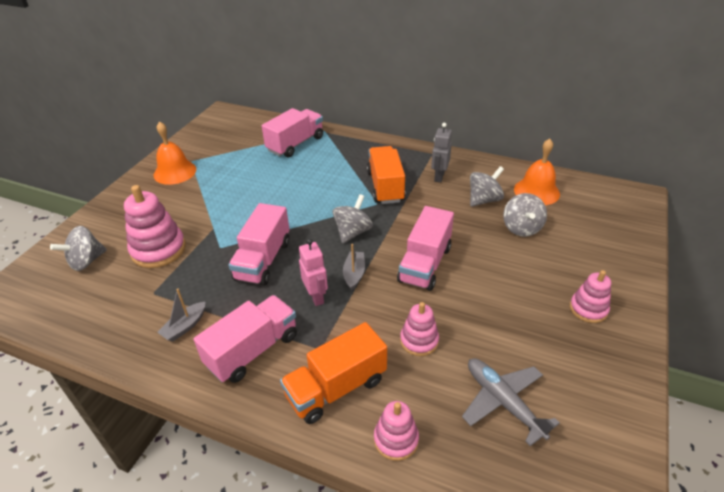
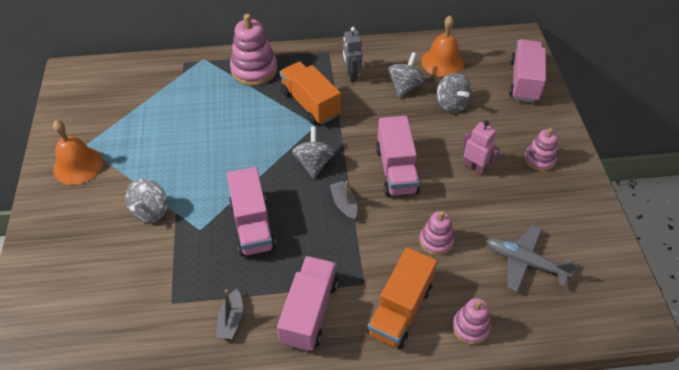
camera: 30 degrees left, 10 degrees up
(86, 261) = (70, 302): grey spinning top -> grey spinning top (150, 211)
(158, 250) = (138, 258): pink stacking toy -> pink stacking toy (254, 70)
(295, 144) = (185, 85): pink truck -> pink truck (524, 81)
(316, 297) = (327, 239): pink robot -> pink robot (474, 168)

